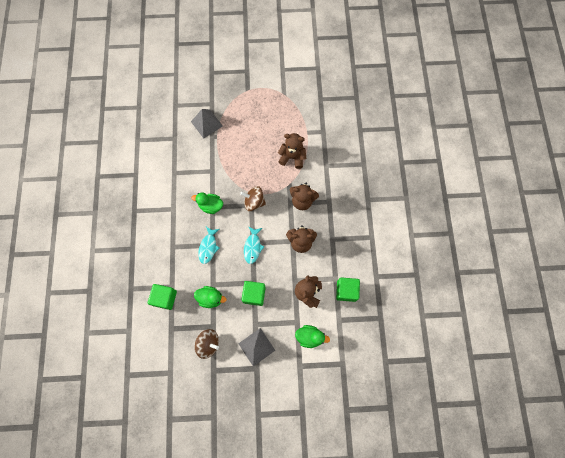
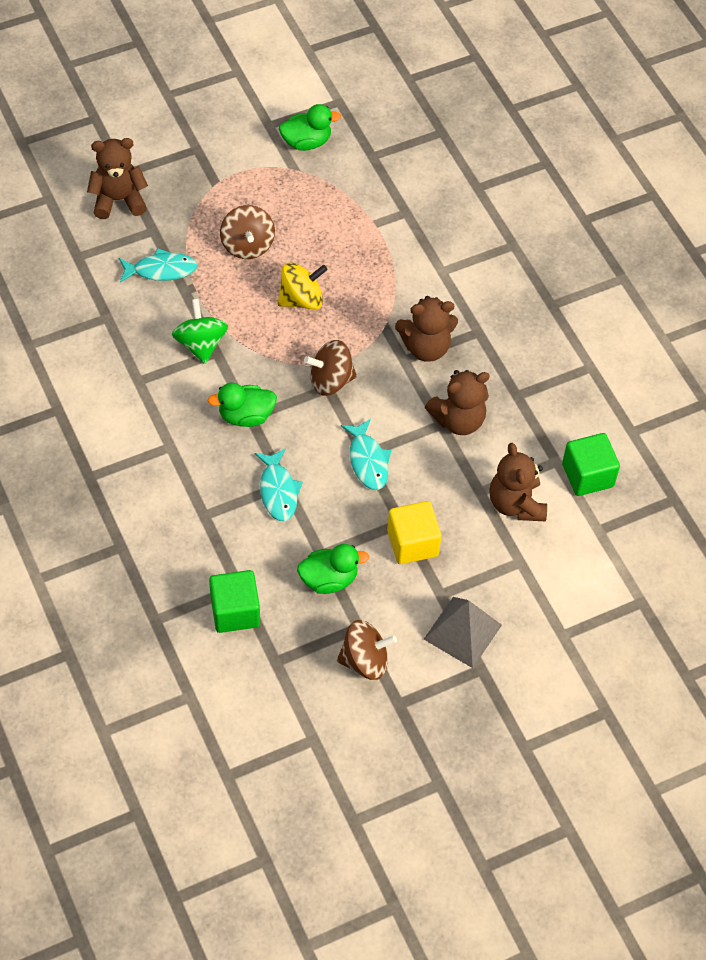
camera: 25 degrees left, 15 degrees down
(206, 123) = (161, 270): grey pyramid -> turquoise fish
(207, 165) = (201, 344): none -> green spinning top
(247, 124) = (247, 245): none -> brown spinning top
(254, 294) = (412, 543): green cube -> yellow cube
(259, 158) = (301, 299): none -> yellow spinning top
(292, 157) = (368, 277): brown teddy bear -> brown teddy bear (118, 200)
(309, 337) = (557, 578): green duck -> green duck (306, 142)

